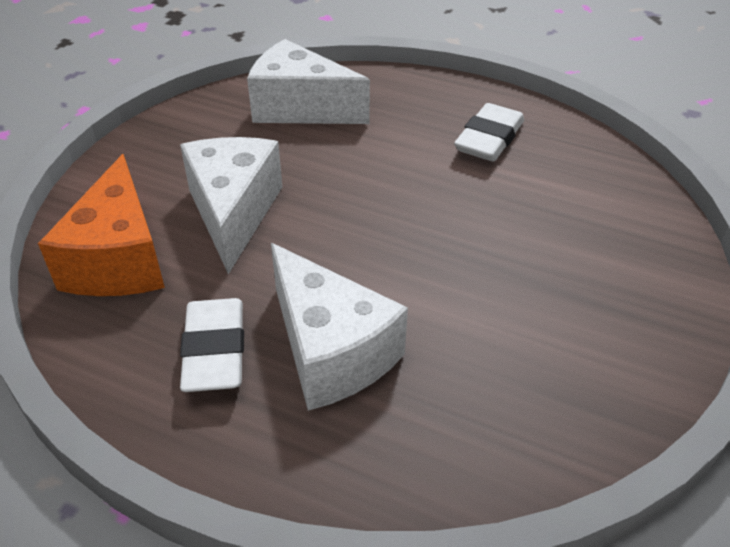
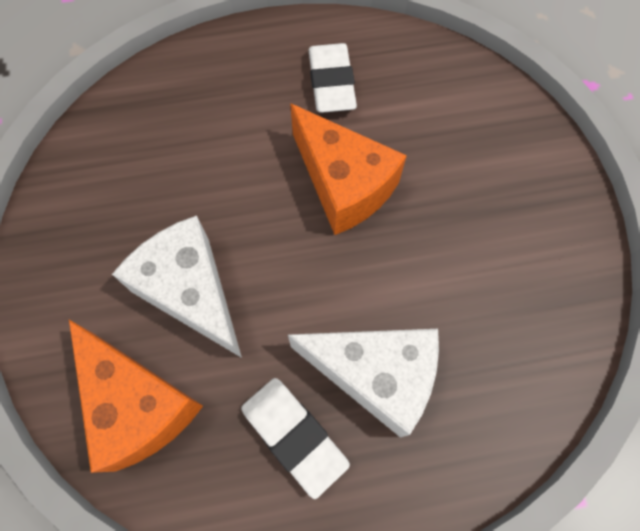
camera: 35 degrees left, 25 degrees up
(300, 108) = (148, 136): white cheese -> none
(434, 207) = (343, 185): none -> orange cheese

